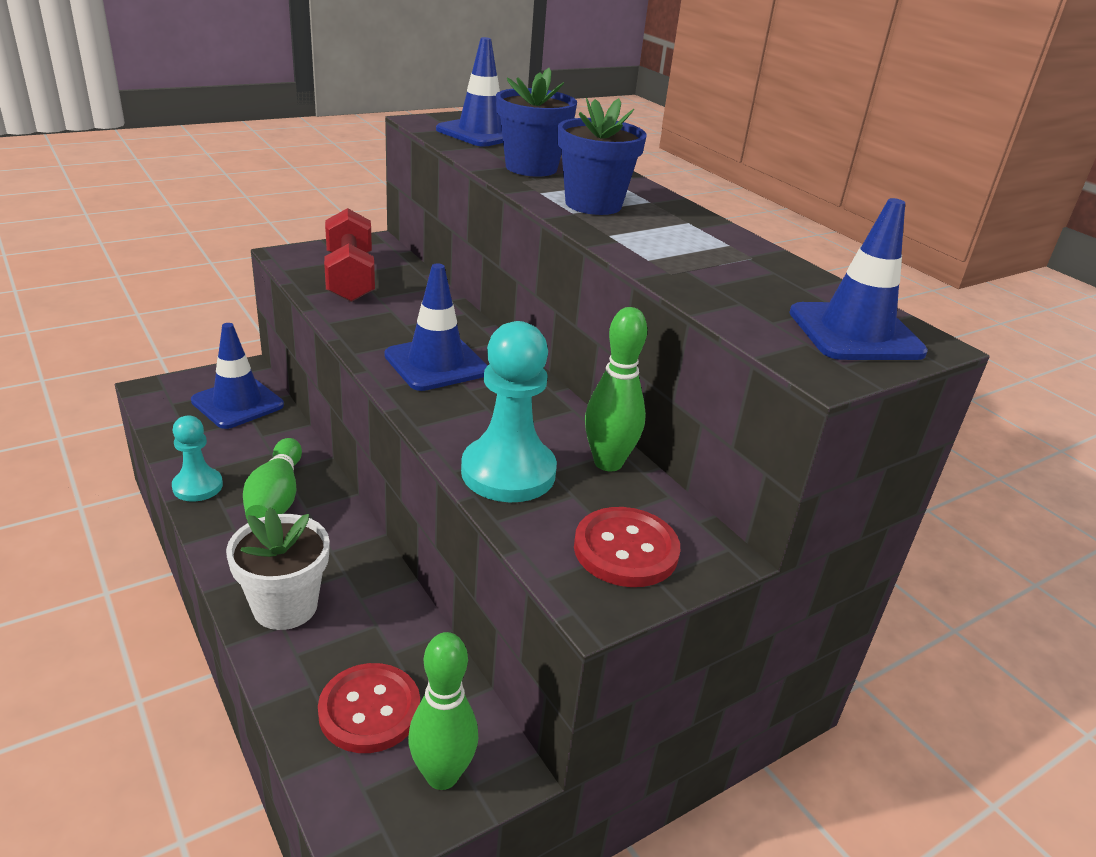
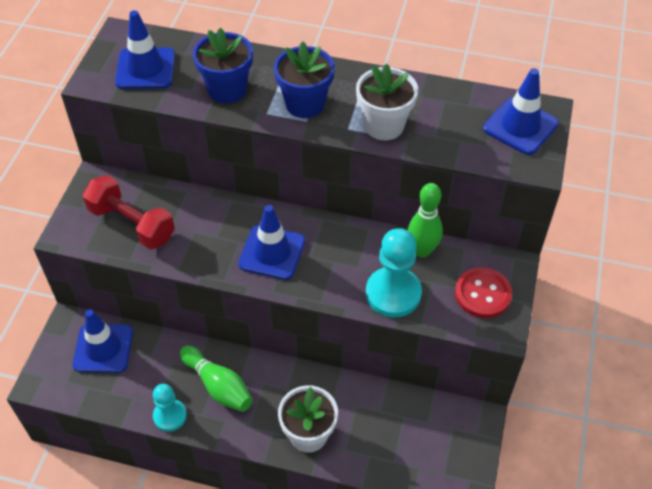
camera: 40 degrees left, 20 degrees up
(369, 710) = (405, 443): red button -> none
(442, 775) = (463, 441): green bowling pin -> none
(657, 251) = (384, 125): none -> white flower pot

